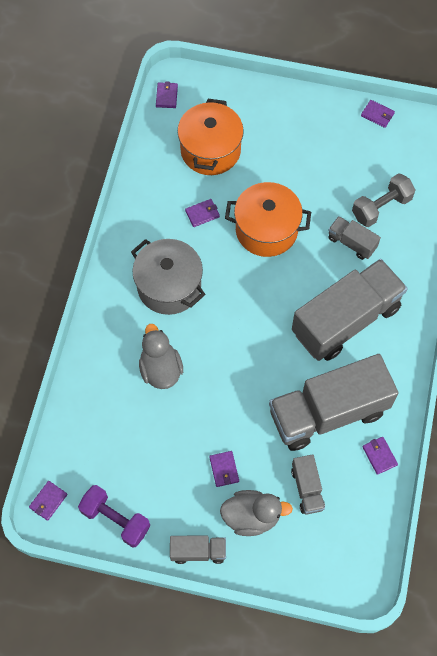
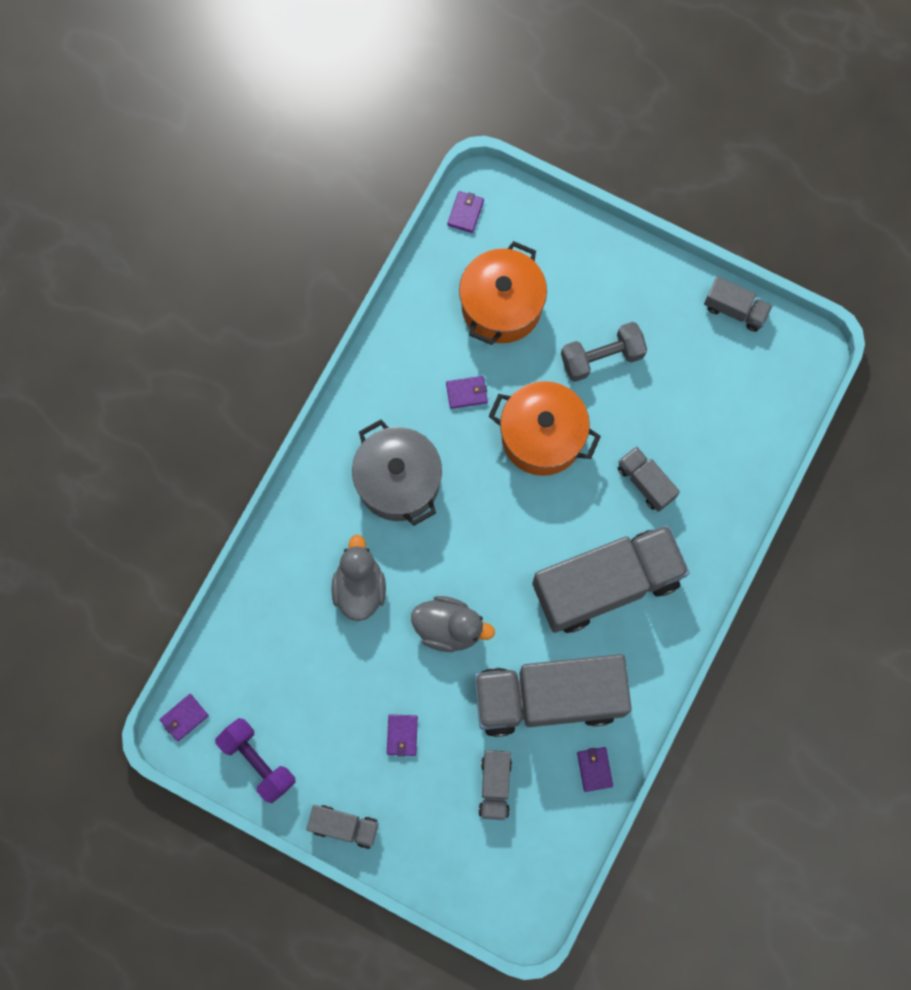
camera: 15 degrees right, 10 degrees up
(251, 516) = (419, 802): grey duck -> grey duck (449, 628)
(377, 115) = (735, 310): purple wallet -> grey truck
(381, 207) = (699, 443): grey dumbbell -> grey dumbbell (602, 357)

